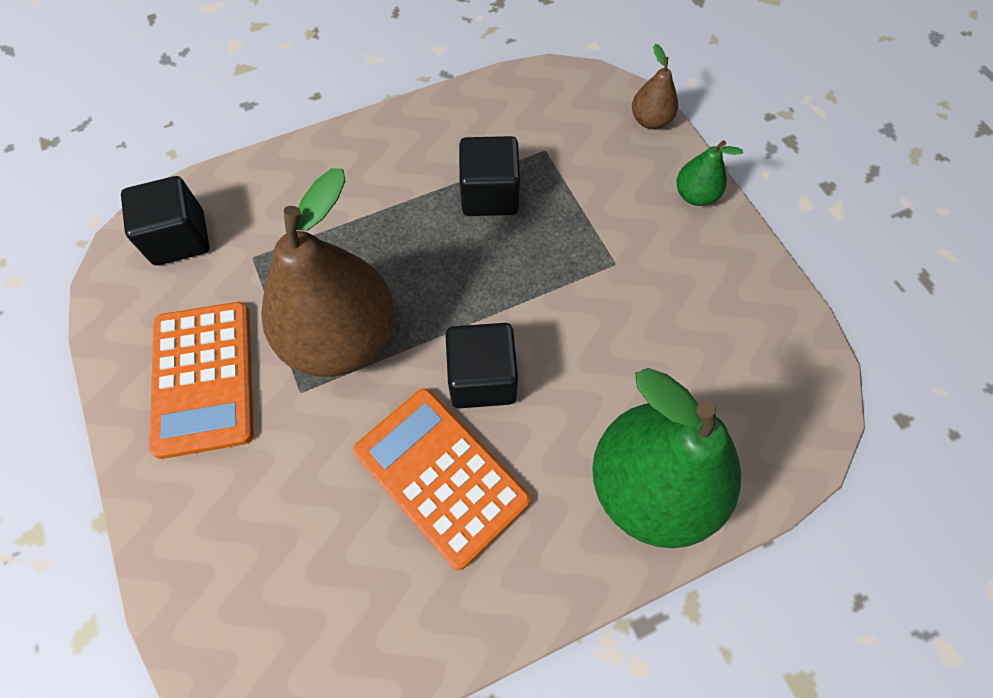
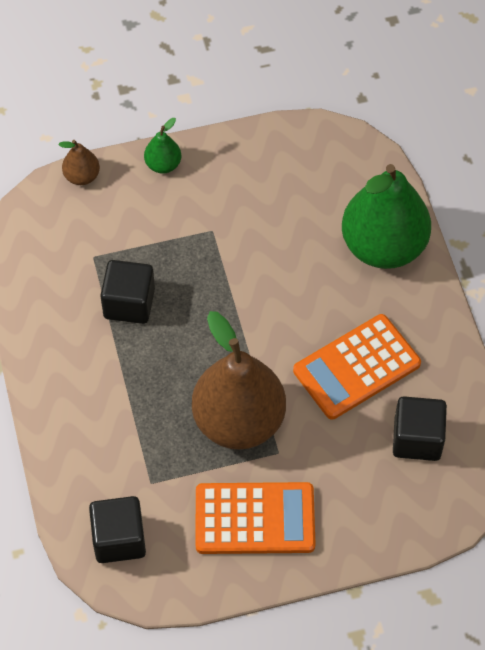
camera: 80 degrees left, 5 degrees down
(482, 378) = (289, 332): black cube -> black cube (417, 439)

